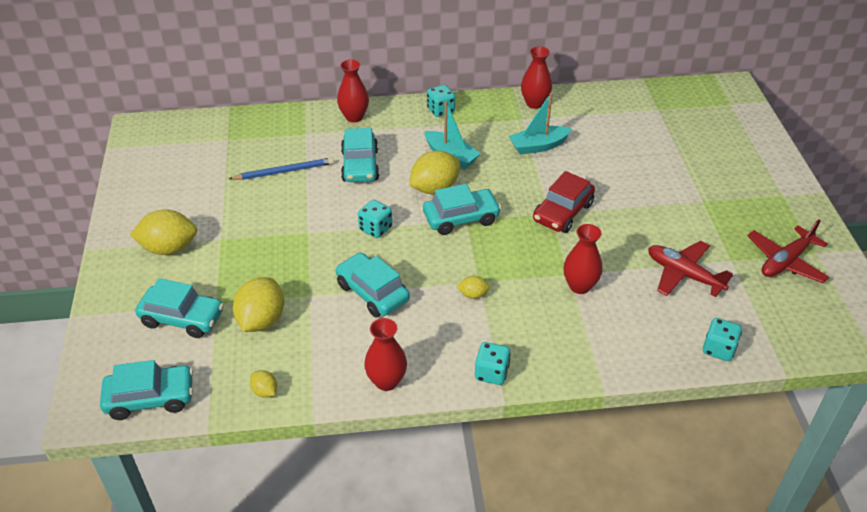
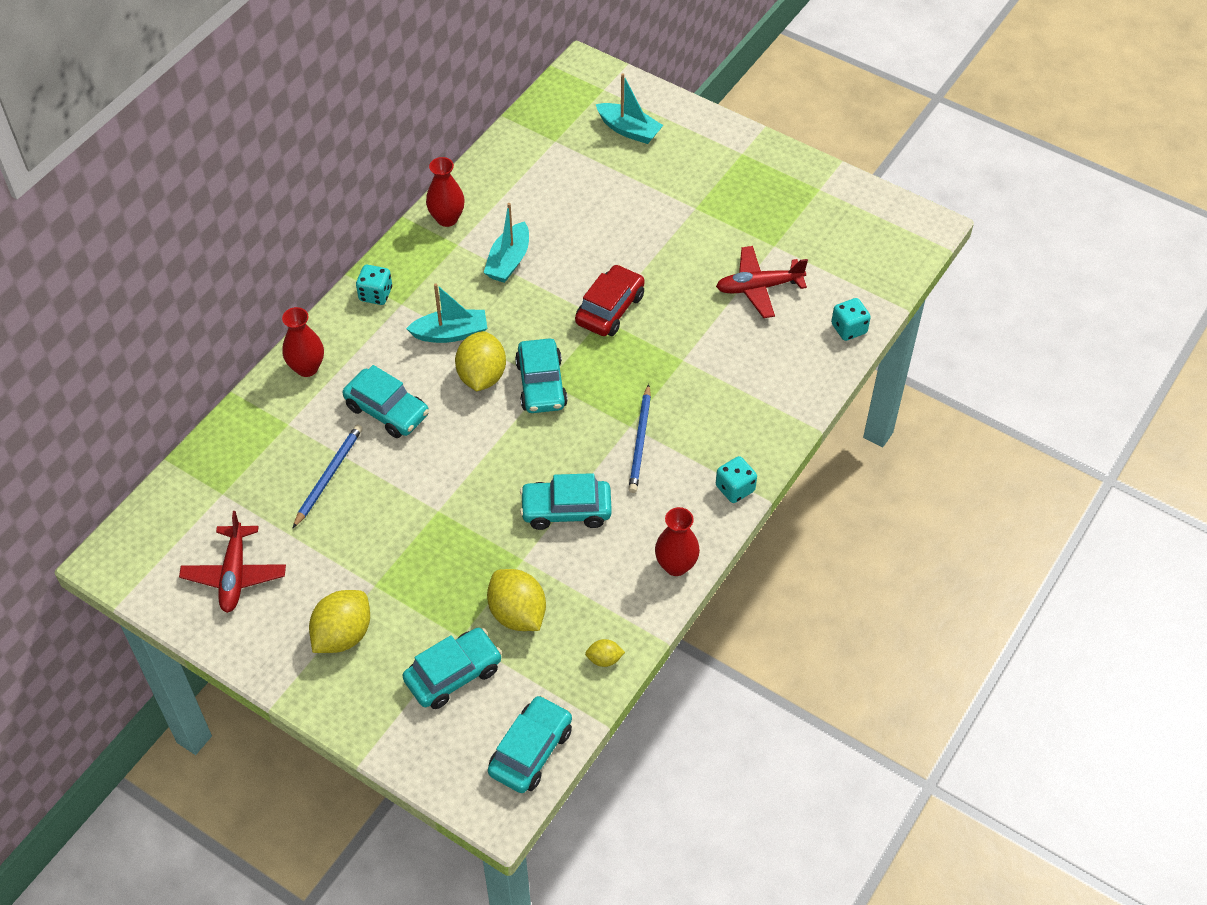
camera: 50 degrees left, 10 degrees up
(375, 228) = (488, 456): turquoise dice -> none
(461, 218) = (541, 384): turquoise car -> turquoise car turned 150 degrees clockwise
(473, 294) = (640, 441): yellow lemon -> blue pencil
(563, 212) = (610, 309): red car -> red car turned 135 degrees counterclockwise
(579, 286) = (703, 363): red vase -> none
(717, 133) = (629, 130): none -> turquoise boat
(785, 261) = (809, 214): red plane -> red plane (234, 575)

